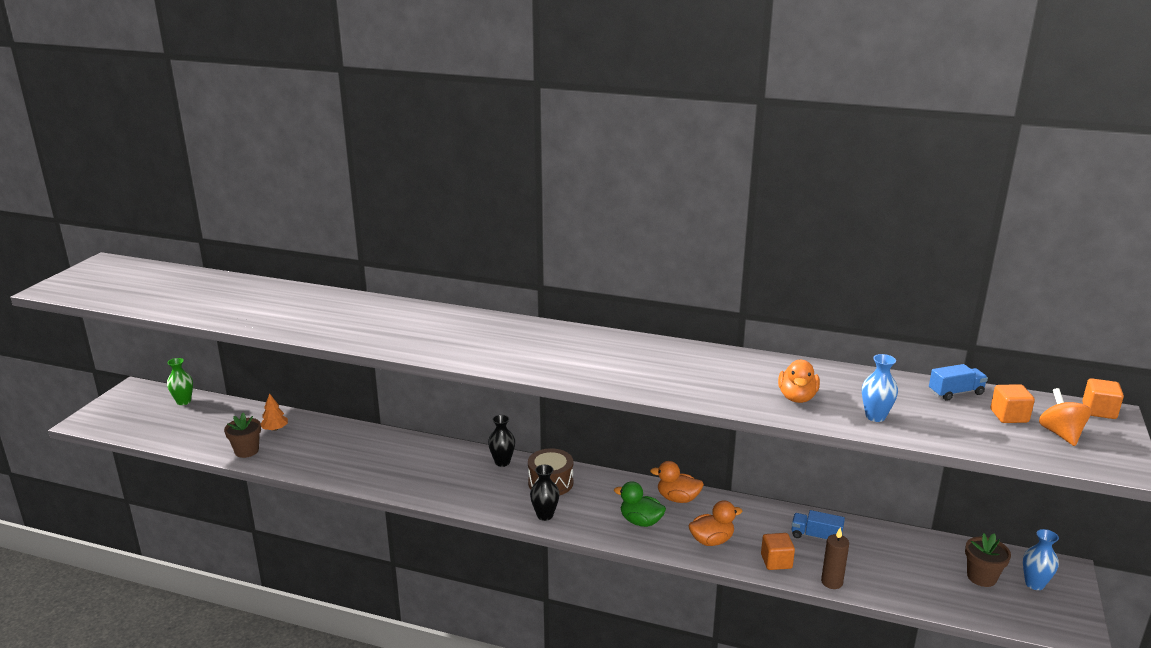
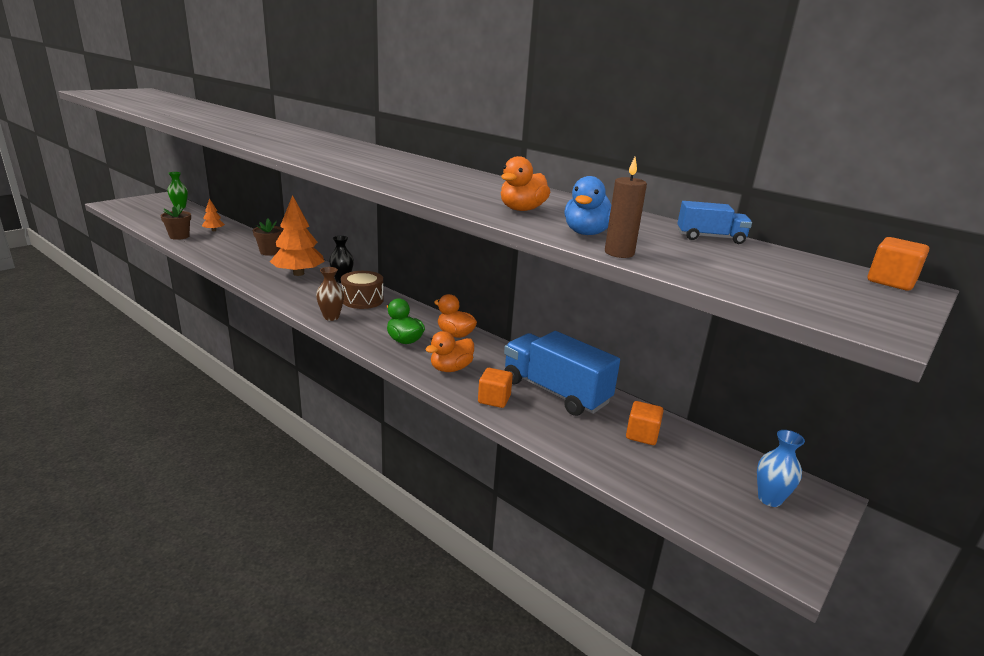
camera: 20 degrees right, 0 degrees up
(447, 467) = (298, 273): none -> orange tree
(545, 515) = (331, 317): black vase -> brown vase
(711, 540) = (451, 368): orange duck -> orange duck turned 135 degrees clockwise
(816, 536) = (555, 392): blue truck -> blue truck, size x2.12
(832, 582) = (532, 430): brown candle -> brown candle (619, 253)
(875, 416) = (586, 233): blue vase -> blue duck
(981, 577) = (707, 474): brown flower pot -> brown flower pot (270, 252)
(1009, 416) = (755, 262): orange cube -> orange cube (642, 435)
(1060, 434) = (810, 286): orange spinning top -> none

